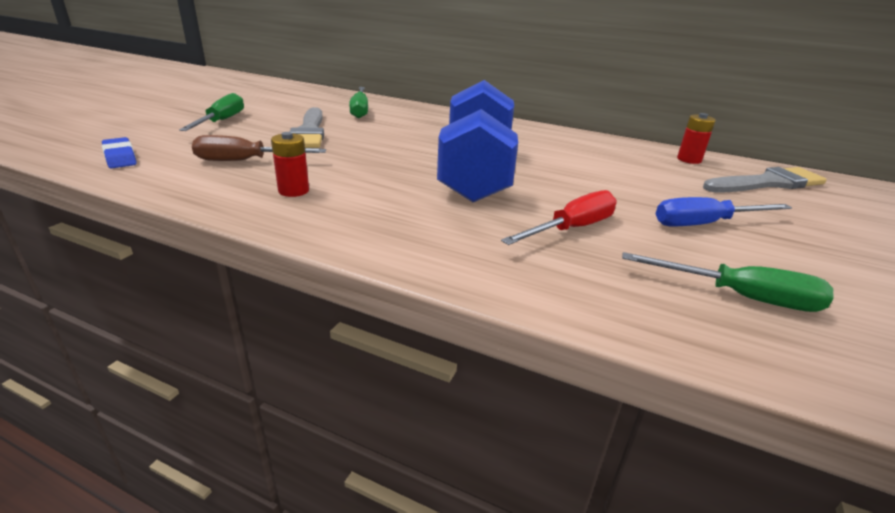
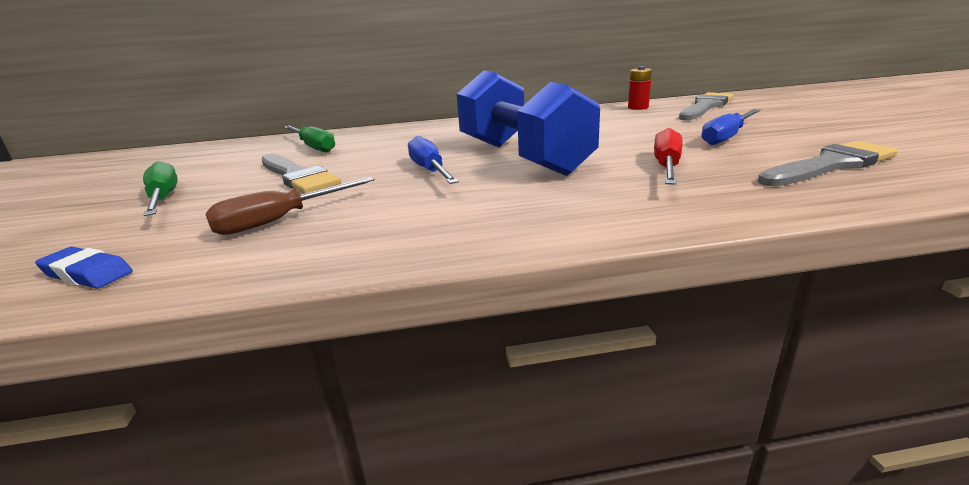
camera: 30 degrees left, 5 degrees down
(293, 191) = (393, 223): red battery -> none
(391, 159) = (430, 170): none -> blue screwdriver
(740, 297) = (829, 165): green screwdriver -> grey brush

